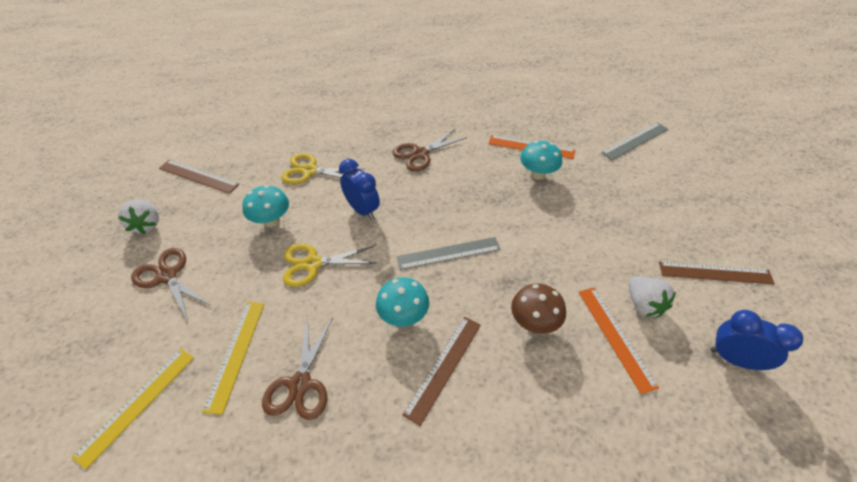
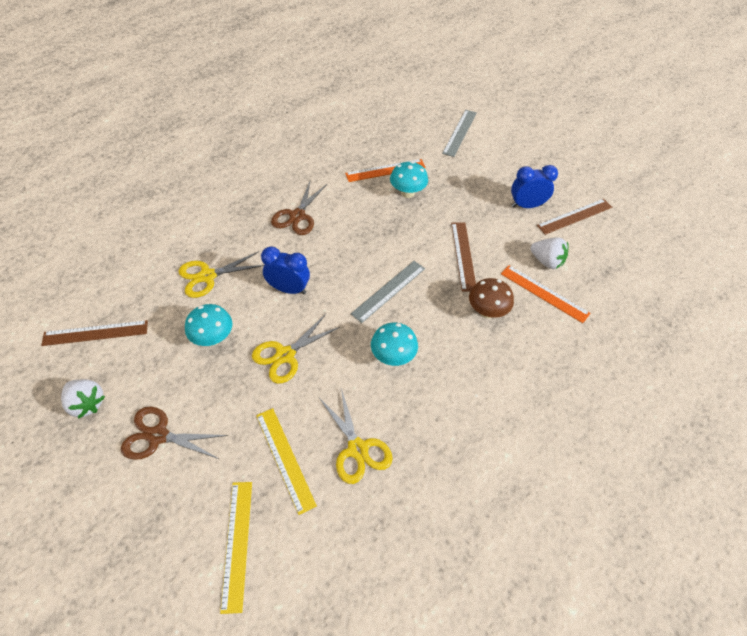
camera: 35 degrees left, 5 degrees up
(300, 384) = (357, 449): brown scissors -> yellow scissors
(443, 367) = (450, 377): brown ruler -> brown ruler (463, 255)
(734, 359) = (619, 271): blue clock -> blue clock (526, 205)

